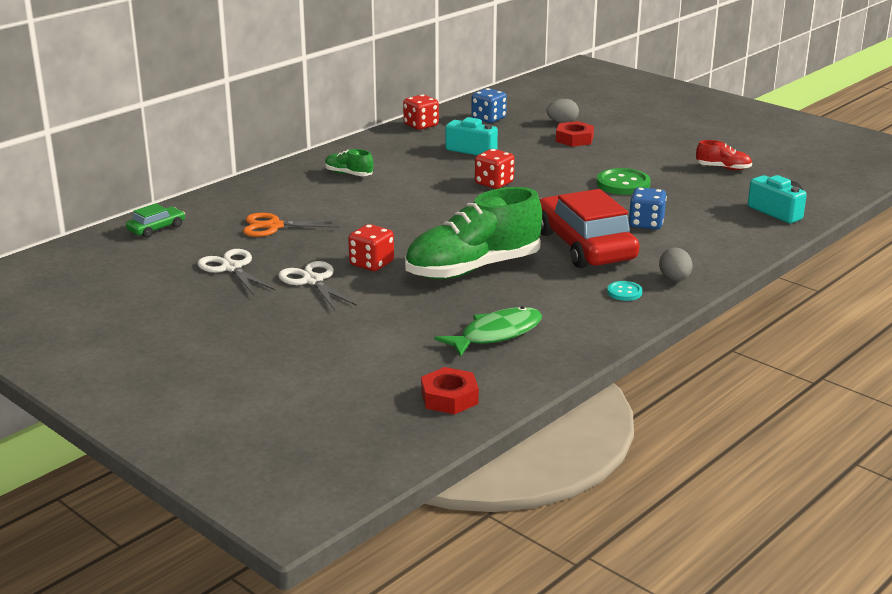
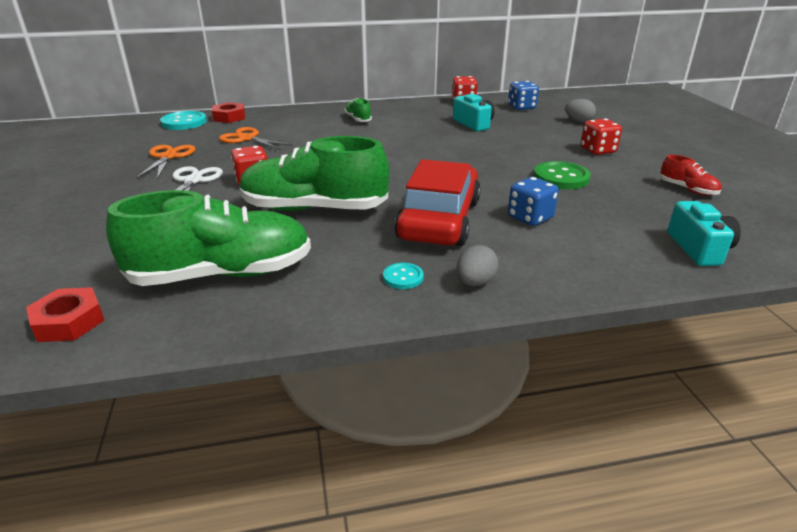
camera: 35 degrees right, 5 degrees up
(156, 228) = (184, 122): green car -> turquoise button
(231, 268) = (168, 157): white scissors -> orange scissors
(494, 183) = (449, 150): red dice -> red dice (598, 150)
(496, 334) = (222, 274): green fish -> green shoe
(574, 139) = (570, 134): red nut -> red nut (229, 117)

